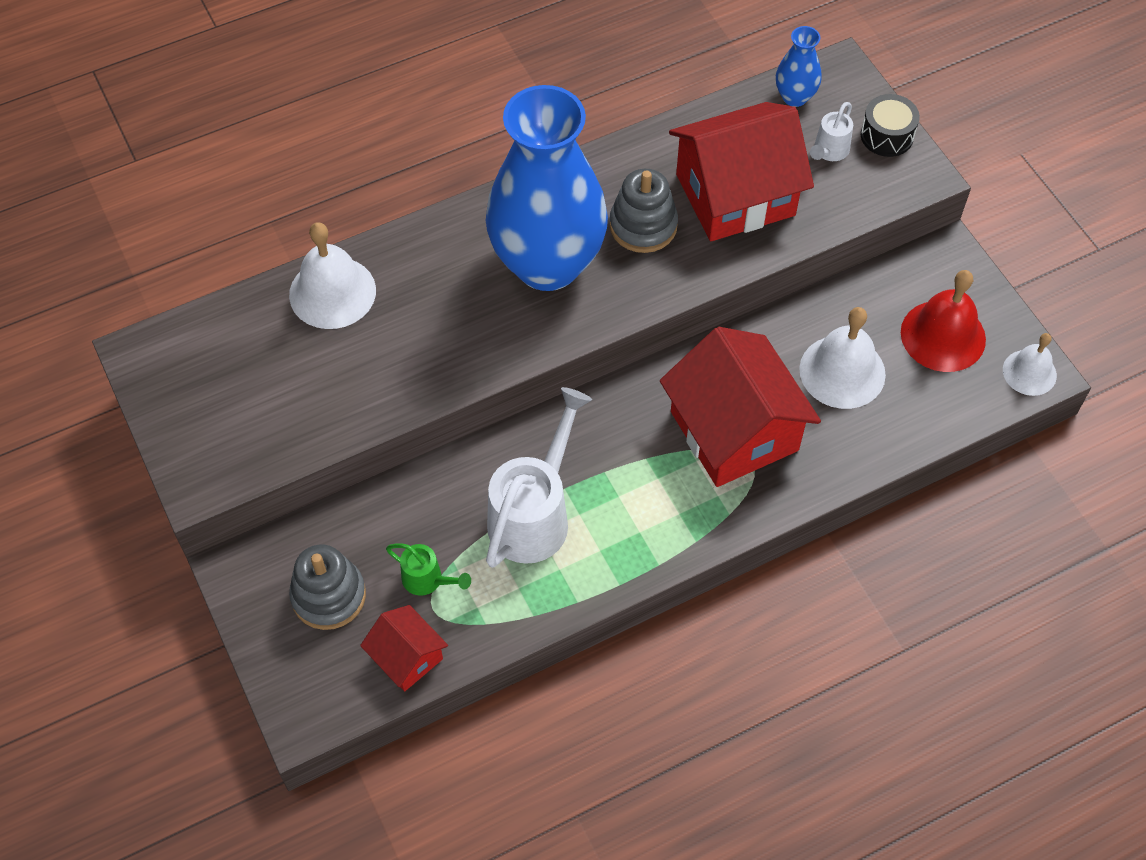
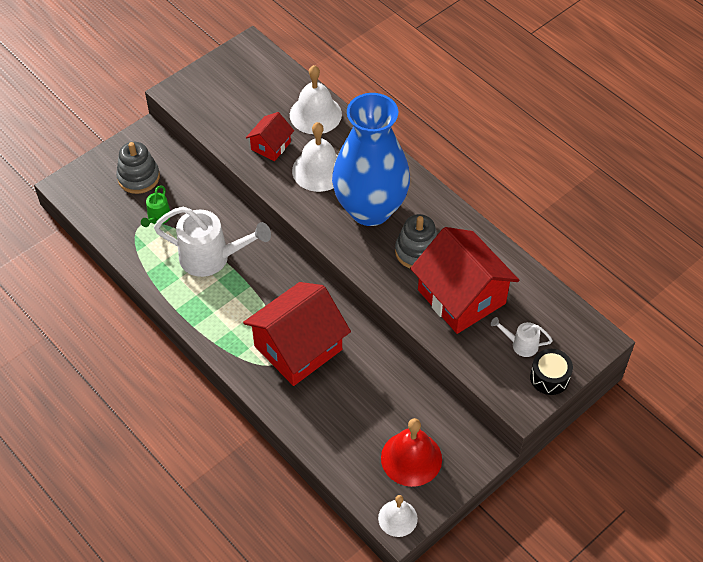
camera: 75 degrees right, 5 degrees down
(407, 657) = (109, 221): red house -> red house (271, 146)
(794, 97) = (561, 316): blue vase -> none
(842, 371) = (362, 401): white bell -> white bell (319, 170)

